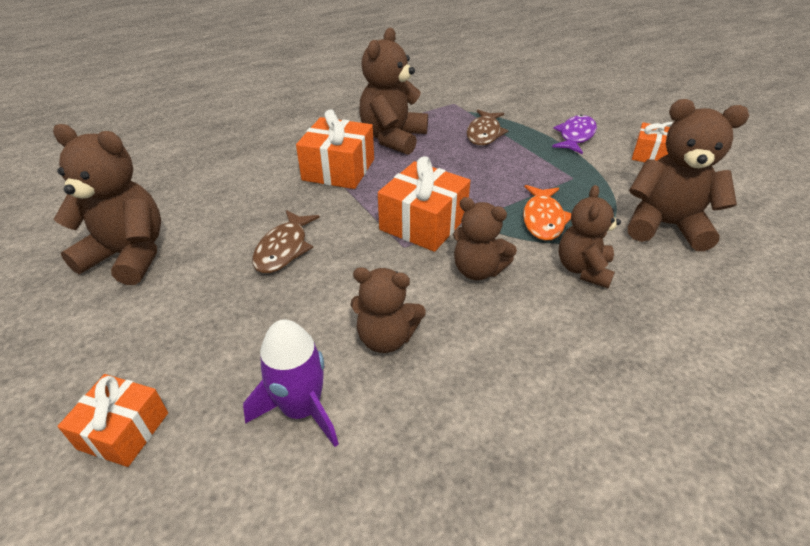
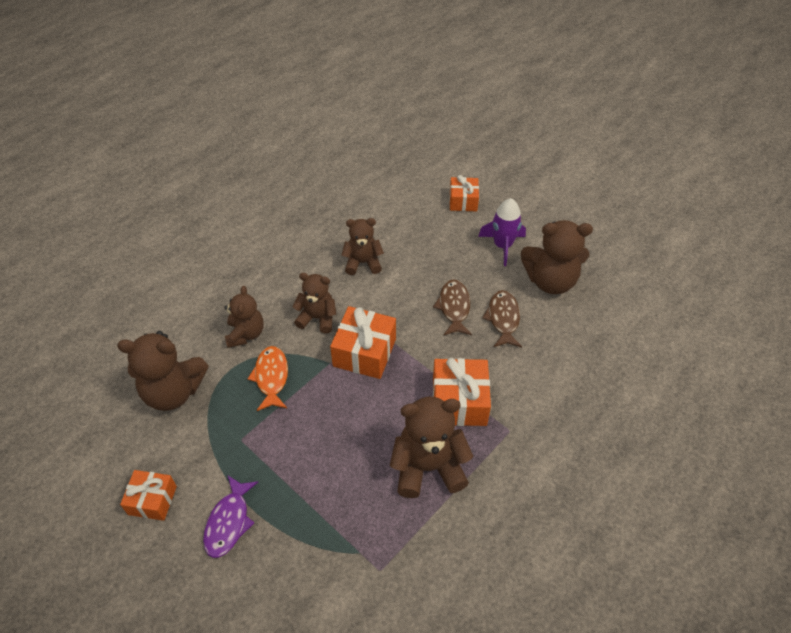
camera: 165 degrees right, 10 degrees up
(301, 409) = (390, 223): purple rocket -> purple rocket (502, 246)
(393, 138) = (428, 467): brown teddy bear -> brown teddy bear turned 105 degrees counterclockwise
(484, 133) = (332, 501): brown fish -> brown fish (503, 319)

